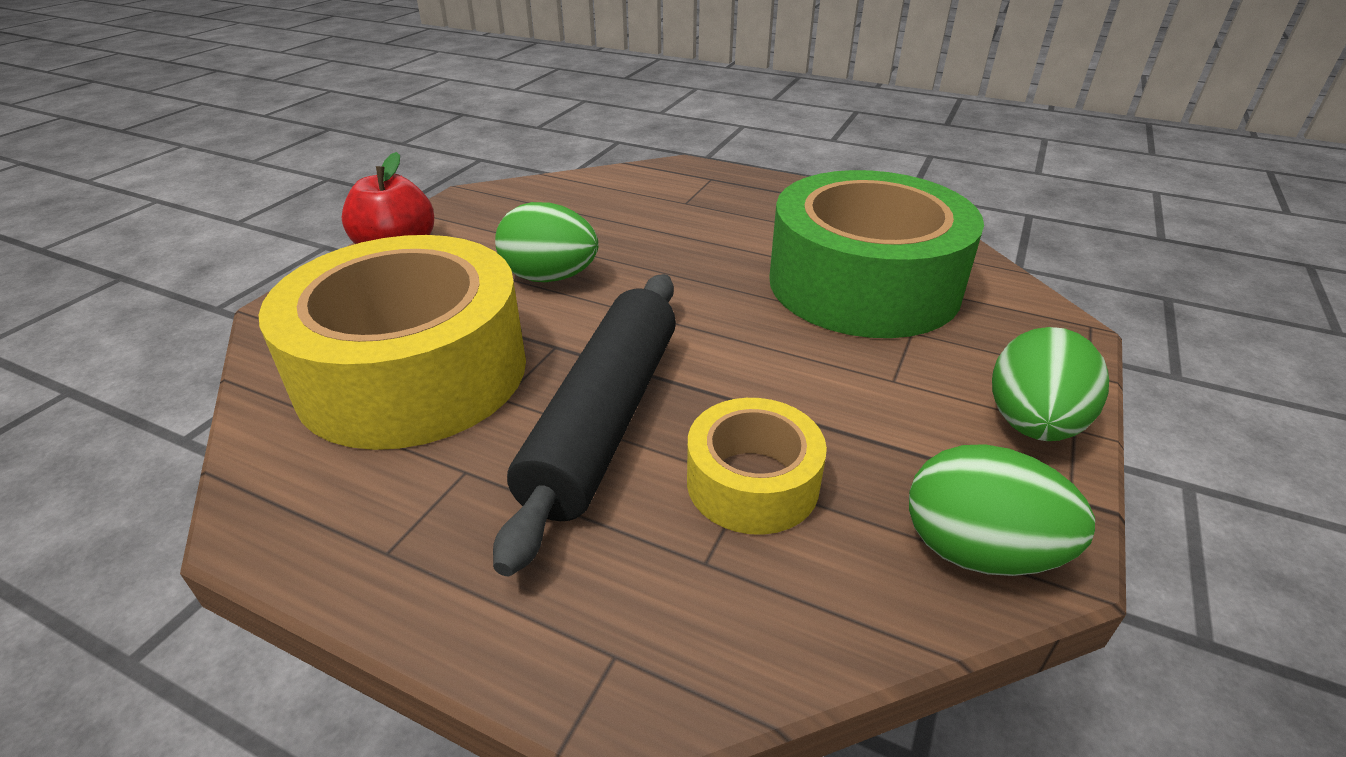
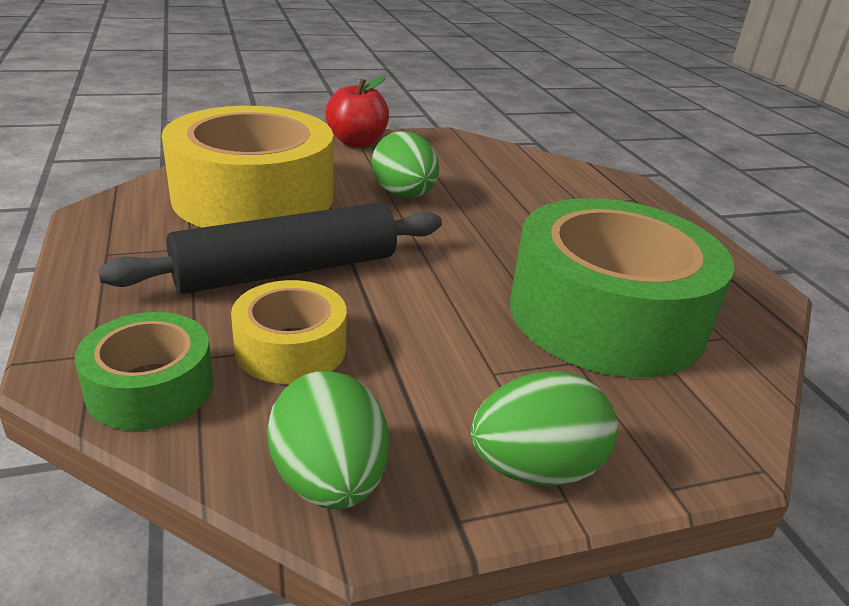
camera: 45 degrees right, 5 degrees down
(733, 624) = (150, 388): none -> green tape

